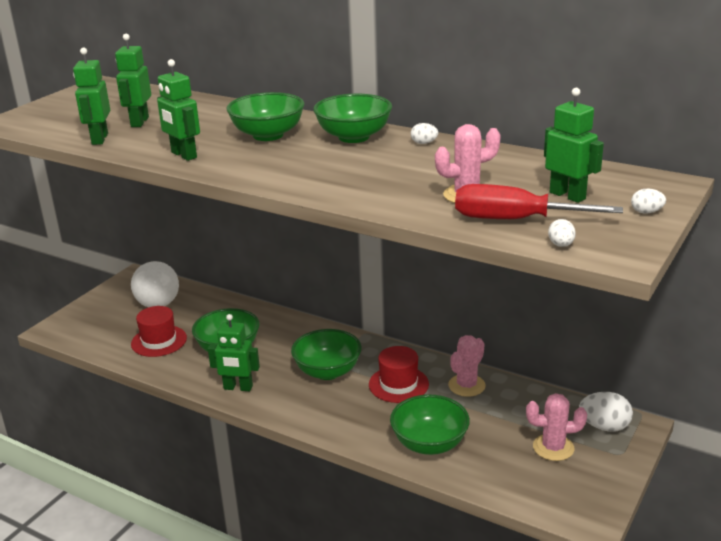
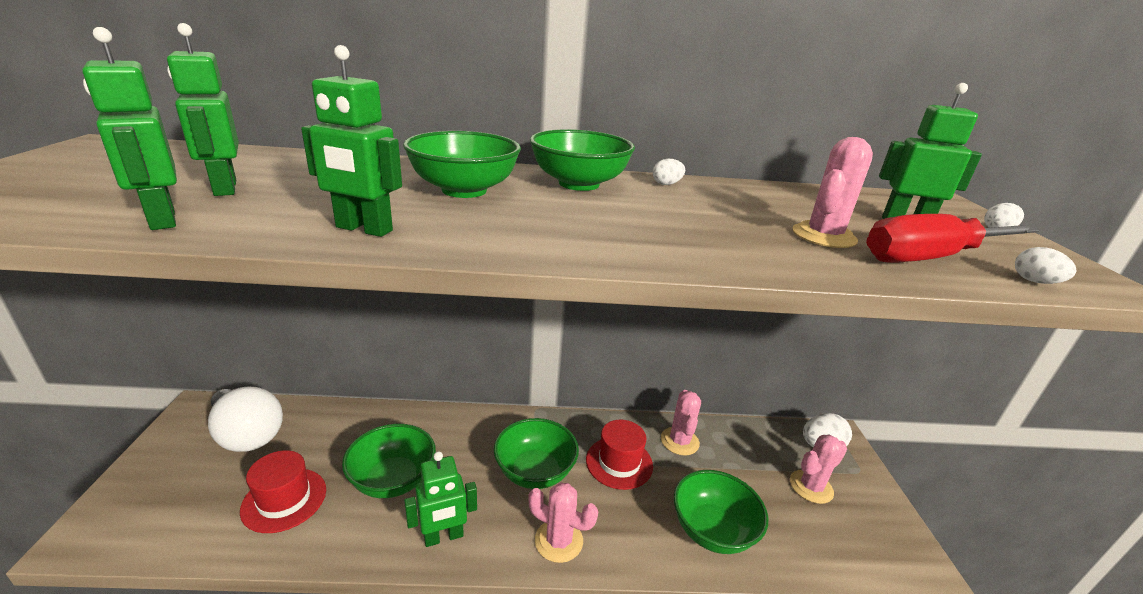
camera: 35 degrees left, 0 degrees up
(309, 413) = (558, 541): none -> pink cactus

